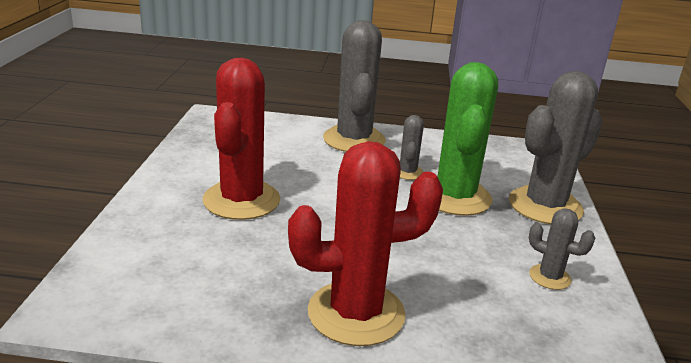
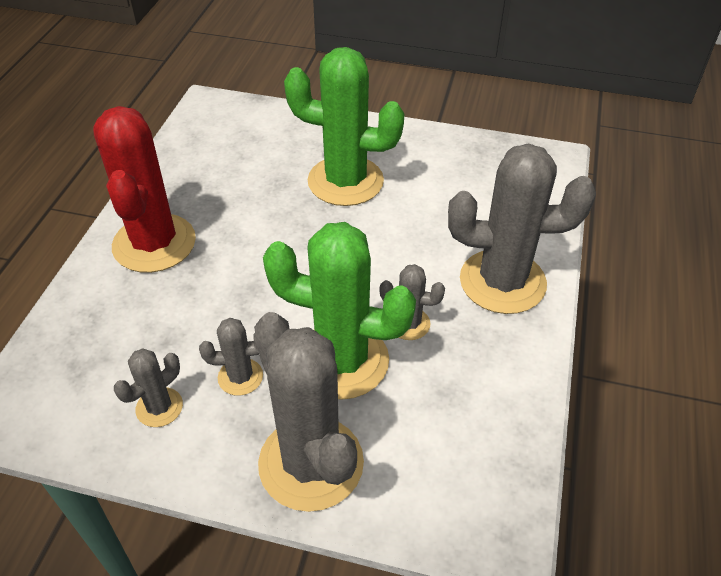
camera: 100 degrees right, 20 degrees up
(241, 200) = (345, 181): red cactus -> green cactus
(495, 240) = (240, 377): none -> grey cactus

